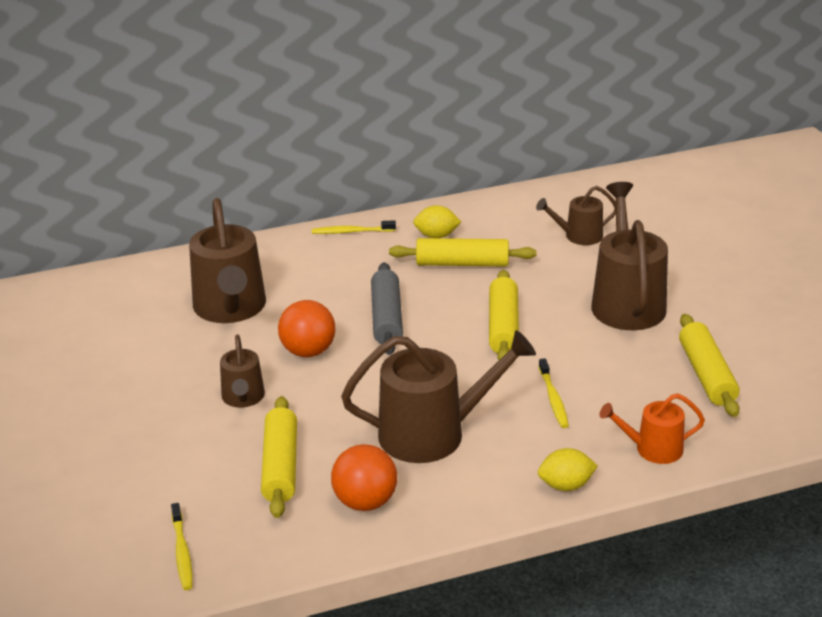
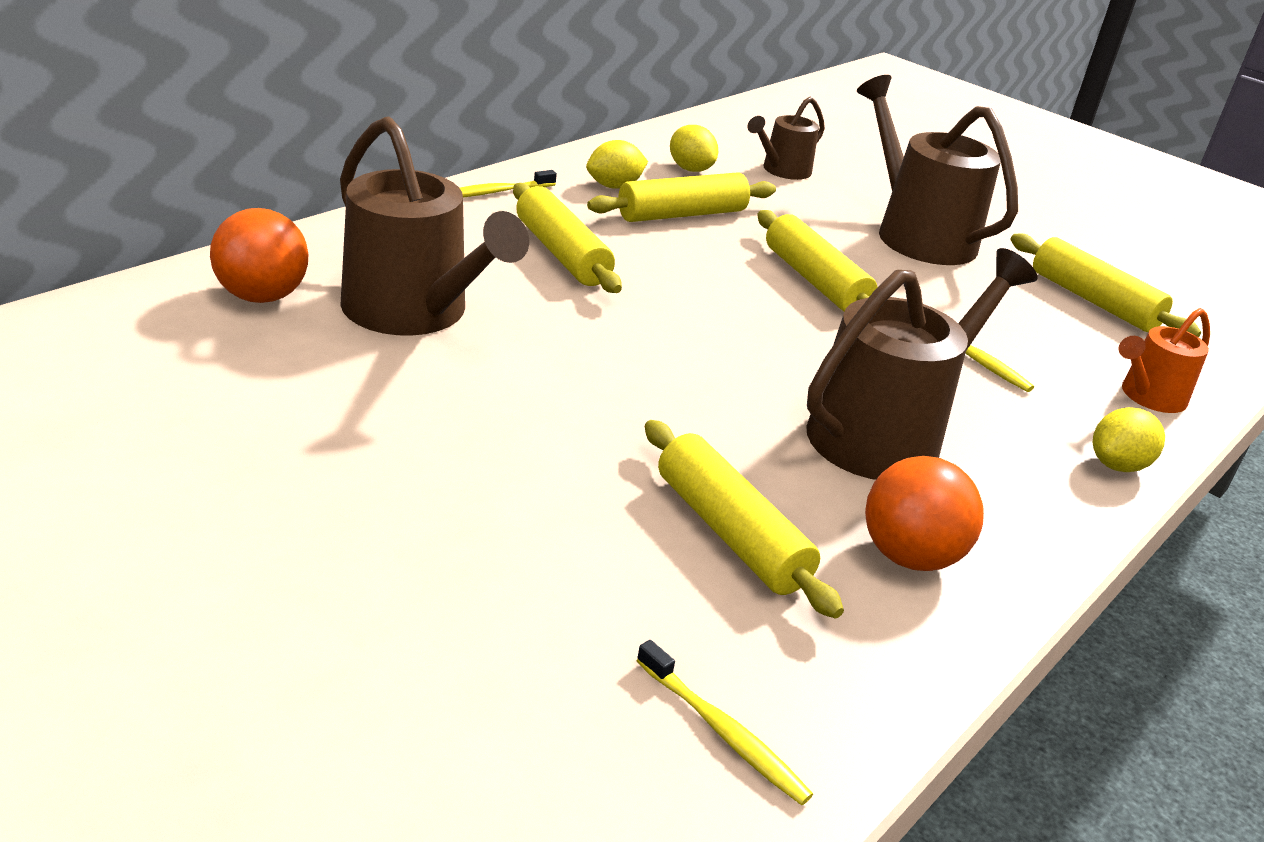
camera: 35 degrees left, 0 degrees up
(243, 398) = (564, 439): brown watering can -> none
(308, 351) = (595, 353): orange ball -> orange ball (262, 296)
(352, 282) = (561, 253): none -> yellow rolling pin
(386, 318) = (657, 292): grey rolling pin -> none
(507, 227) = (690, 169): none -> yellow lemon

